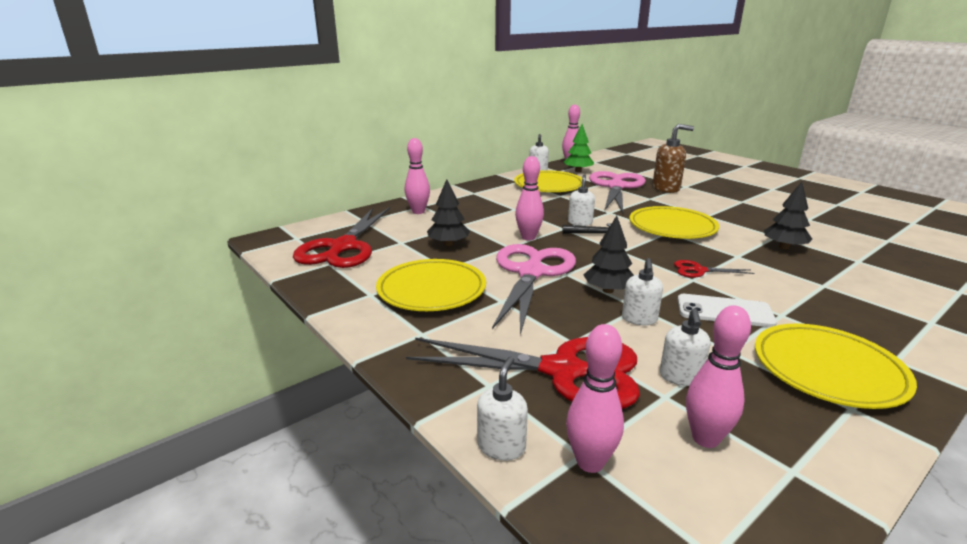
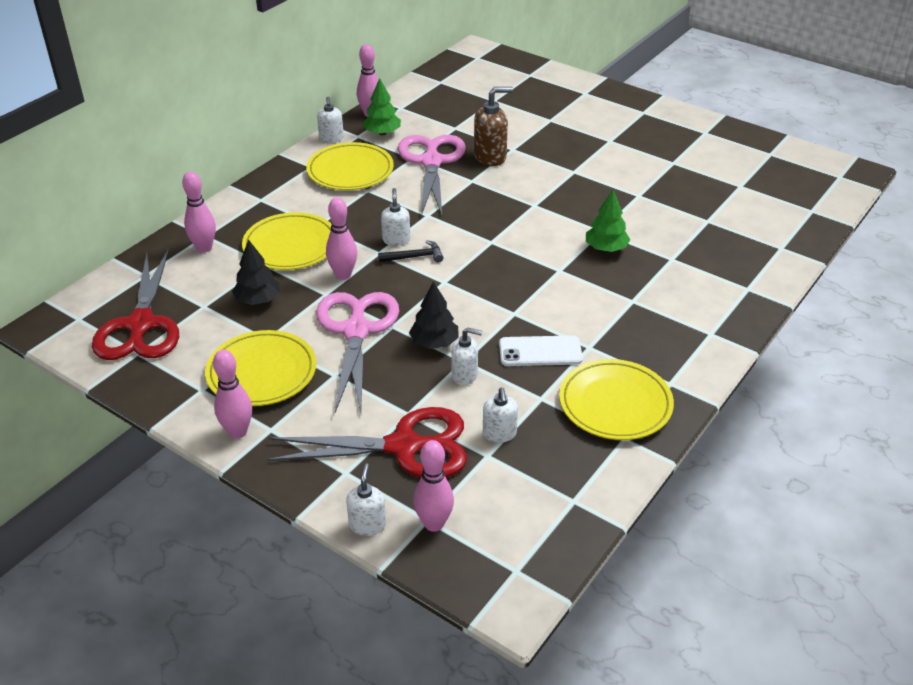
camera: 15 degrees left, 15 degrees up
(639, 319) = (465, 375): white soap dispenser -> white soap dispenser turned 75 degrees counterclockwise
(672, 227) = (496, 232): yellow plate -> yellow plate (291, 246)
(699, 270) = (520, 299): red scissors -> none
(705, 438) = (516, 487): pink bowling pin -> pink bowling pin (238, 432)
(784, 247) = (606, 248): black tree -> green tree

